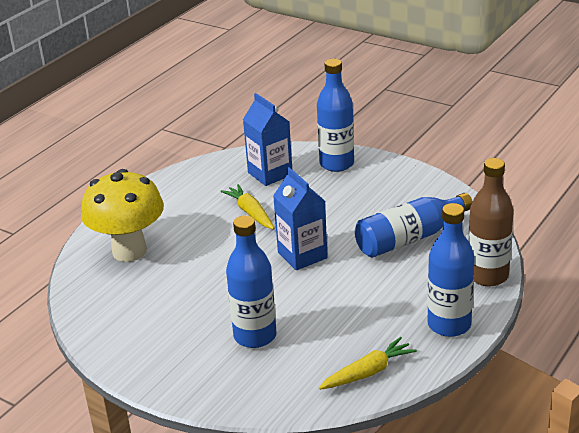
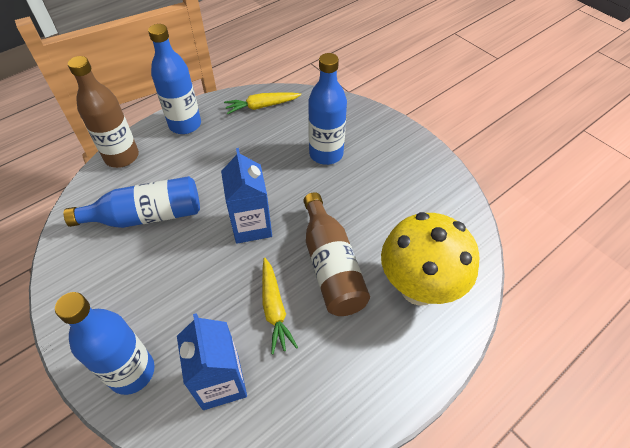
camera: 165 degrees left, 20 degrees up
(213, 247) = (331, 265): none -> brown bottle

